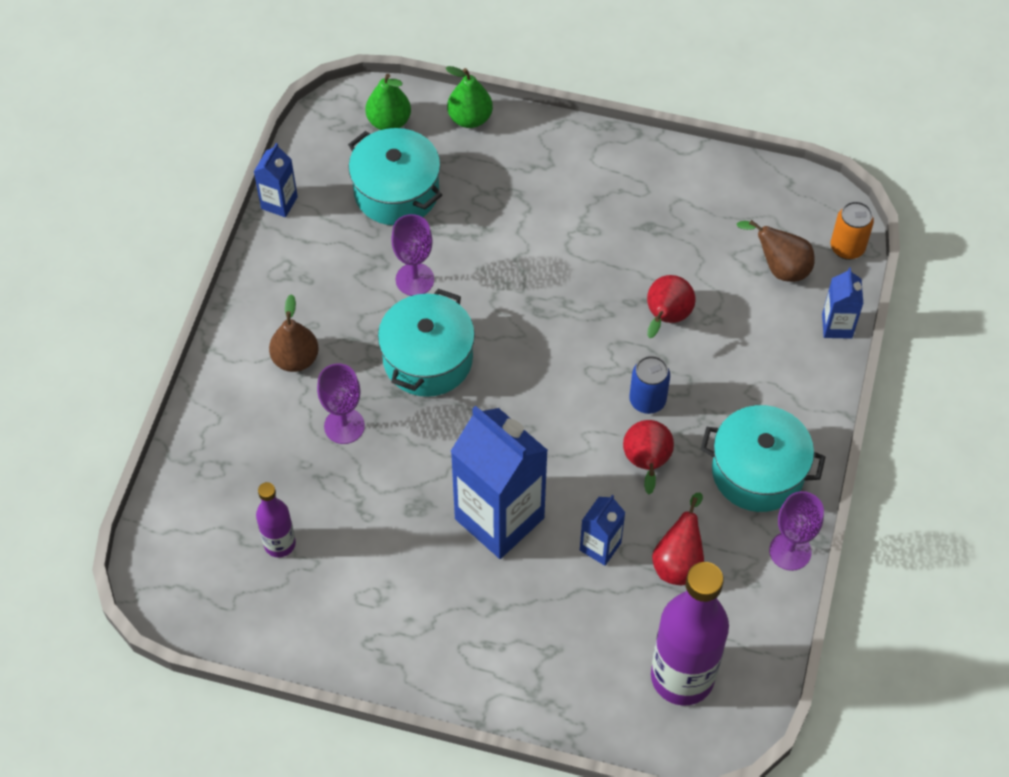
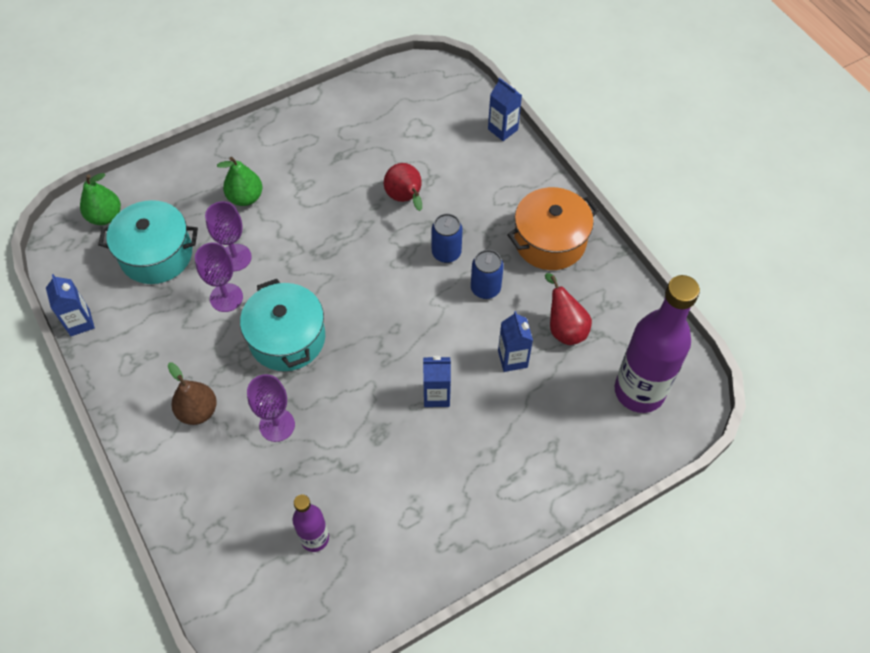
camera: 45 degrees left, 0 degrees up
(470, 118) = (159, 176): green pear -> green pear (245, 197)
(499, 518) = (436, 395): blue carton -> blue carton, size x0.47
(646, 463) = (485, 288): red pear -> blue can
(758, 471) = (550, 241): turquoise pot -> orange pot
(780, 267) = (438, 122): brown pear -> none
(790, 551) = (614, 269): purple goblet -> purple goblet (235, 257)
(847, 247) = (462, 85): orange can -> none

